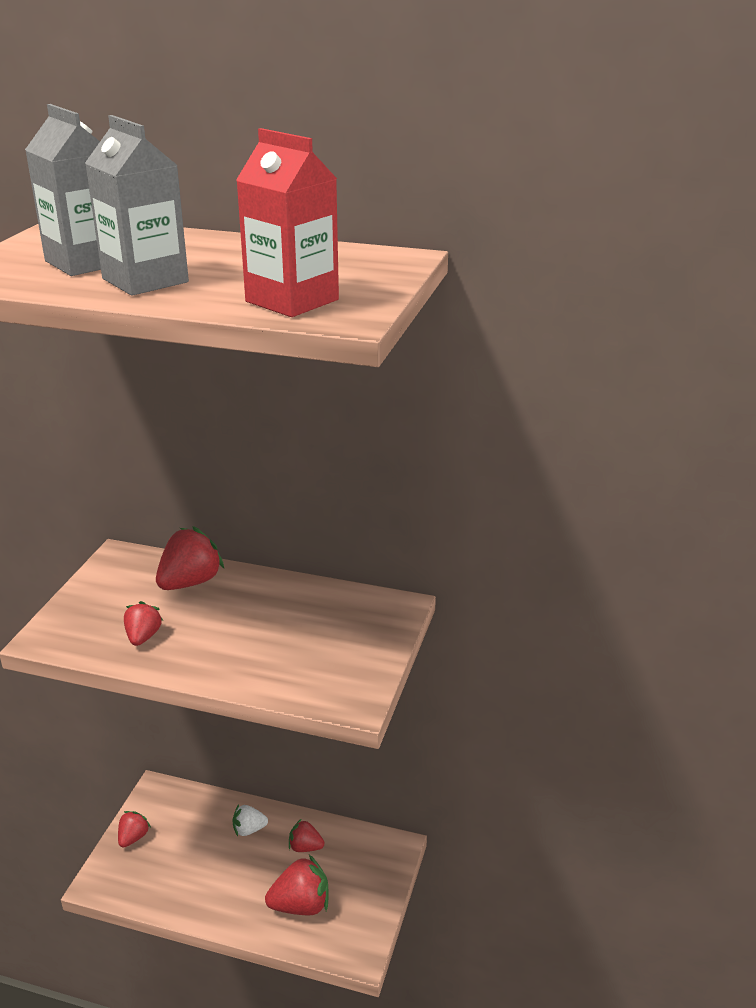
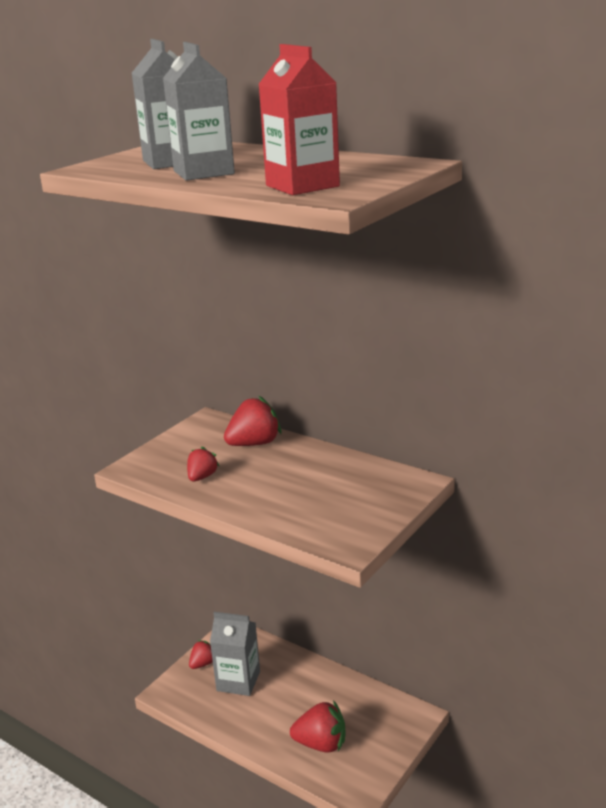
camera: 20 degrees right, 5 degrees down
(183, 850) = (238, 681): none -> grey carton
(249, 829) = (296, 676): white strawberry -> none
(305, 847) = (339, 699): red strawberry -> none

